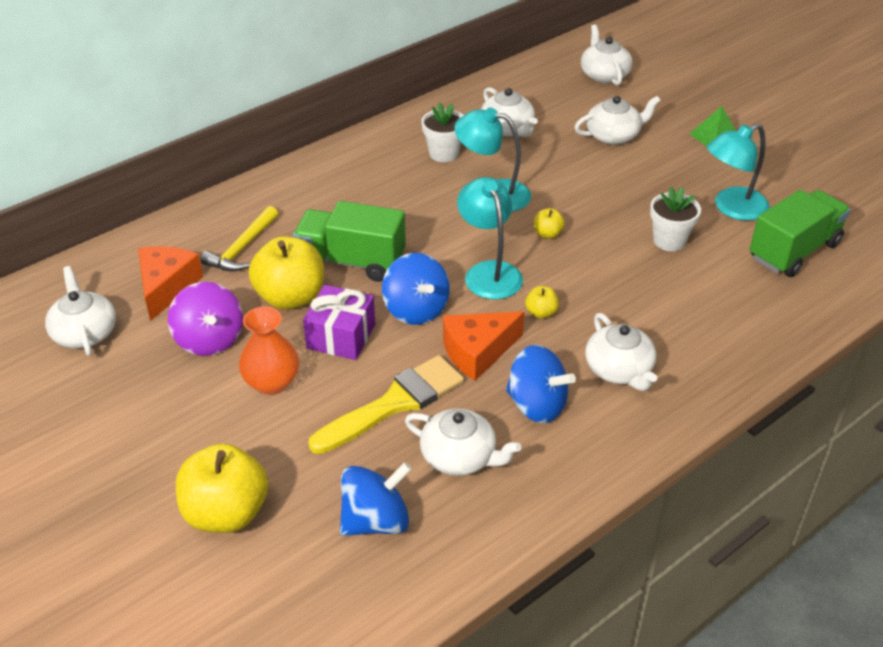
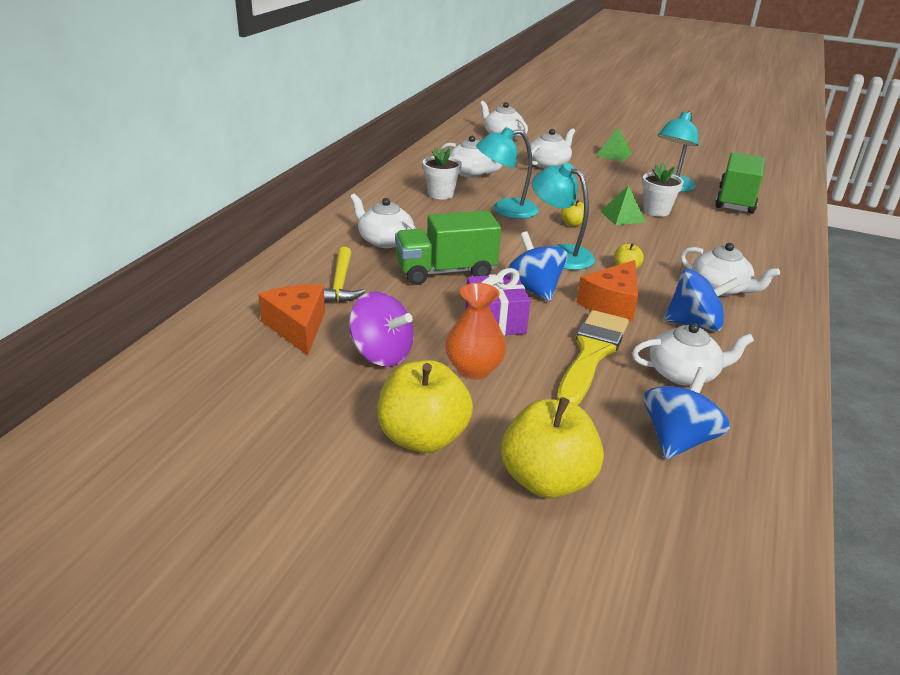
camera: 30 degrees left, 10 degrees down
(84, 332) = (248, 382): white teapot -> white teapot (384, 240)
(290, 297) = (421, 306): yellow apple -> yellow apple (423, 438)
(416, 309) = (533, 289): blue spinning top -> blue spinning top turned 150 degrees counterclockwise
(618, 238) = (622, 216): none -> green pyramid

